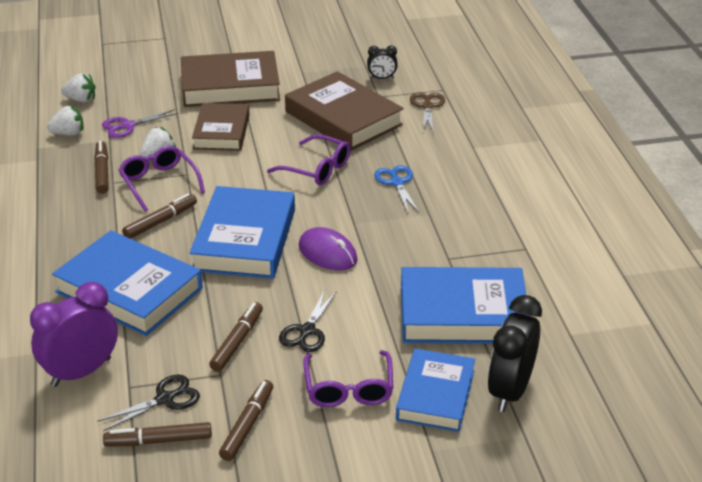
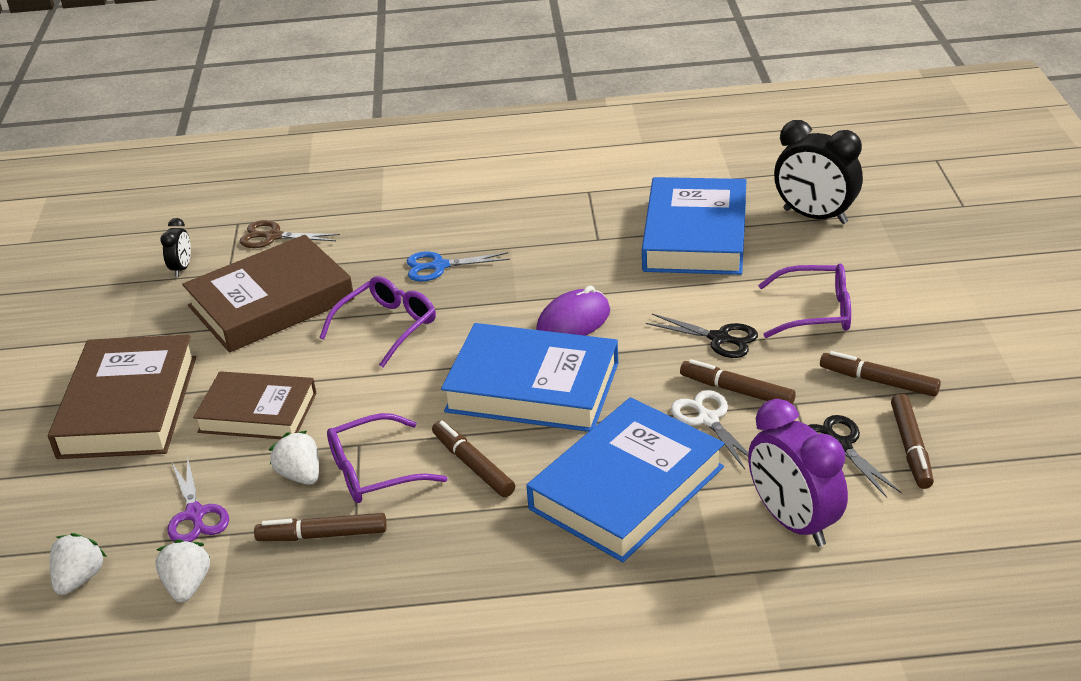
camera: 80 degrees left, 0 degrees up
(202, 327) = (708, 419): none -> white scissors
(435, 395) = (823, 258): blue book -> none

